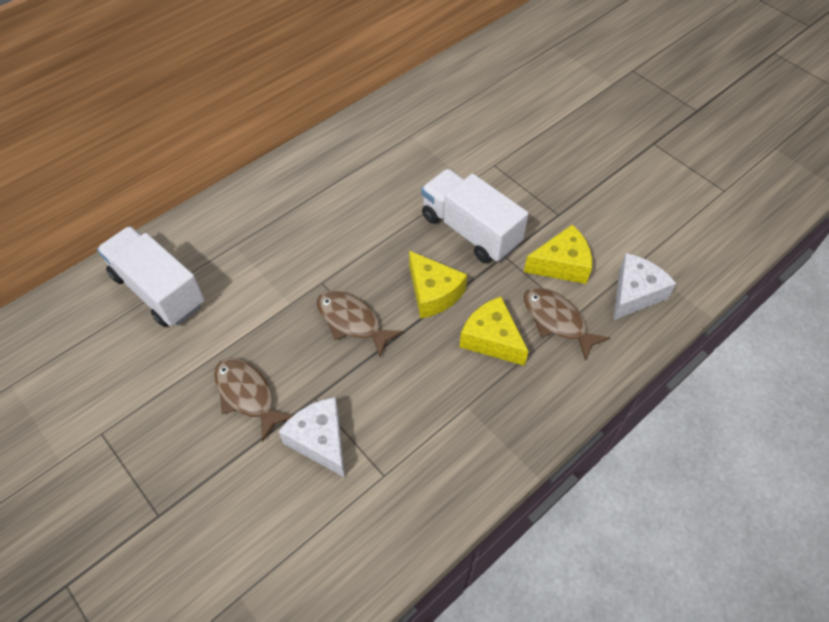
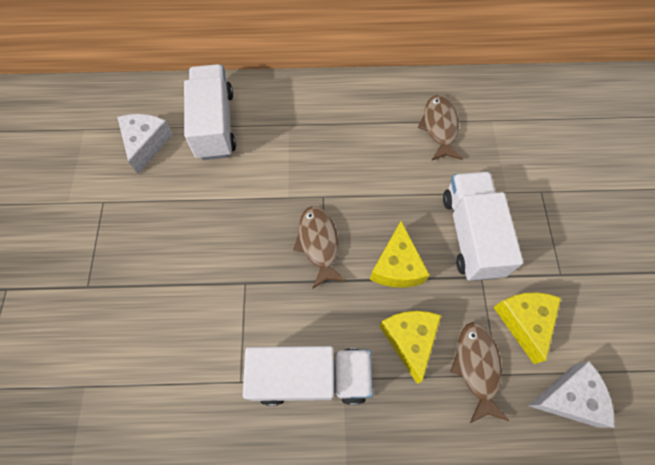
camera: 40 degrees right, 10 degrees up
(247, 395) = (205, 245): brown fish -> brown fish (439, 127)
(320, 440) = (222, 318): white cheese -> white cheese (146, 144)
(439, 425) = (310, 377): none -> white truck
(561, 265) = (524, 321): yellow cheese -> yellow cheese turned 120 degrees counterclockwise

